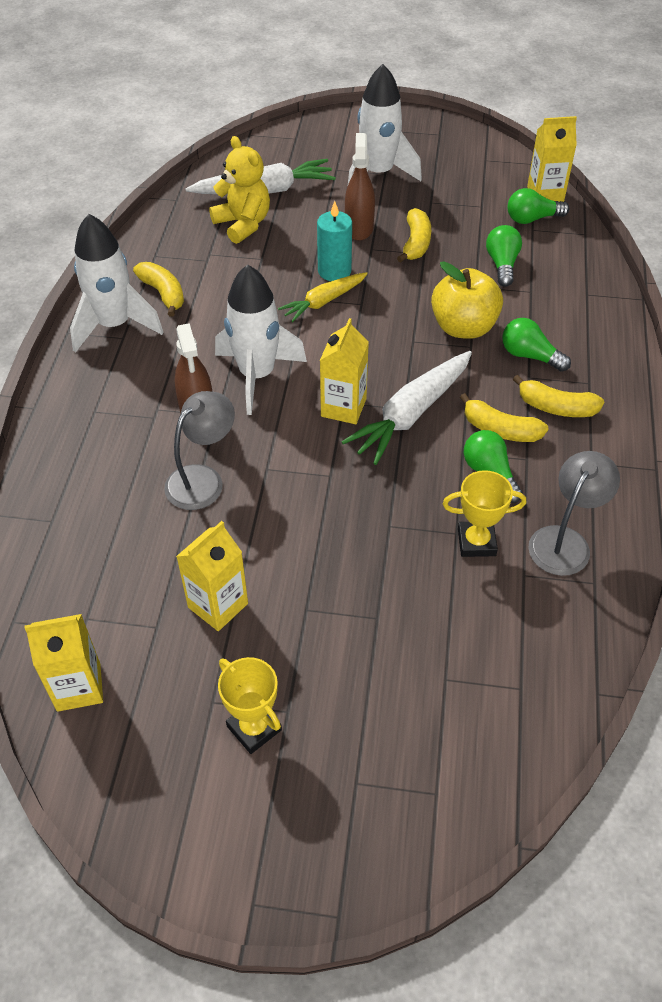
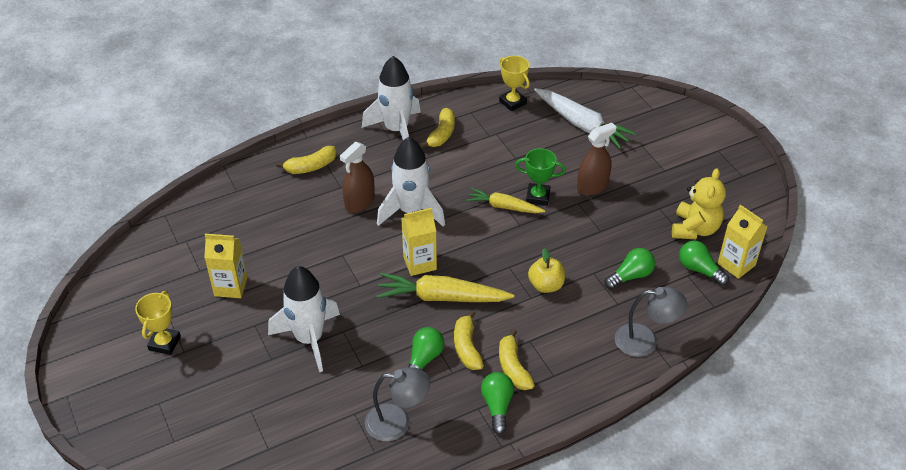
camera: 55 degrees right, 5 degrees down
(78, 687) = (144, 262): yellow carton -> none
(202, 479) = (312, 232): grey lamp -> grey lamp (645, 340)
(243, 224) = (539, 133): yellow teddy bear -> yellow teddy bear (695, 229)
(334, 271) = (538, 197): turquoise candle -> green trophy
(378, 174) = (660, 167): white rocket -> white rocket (309, 339)
(411, 414) = (442, 297): white carrot -> yellow carrot
(416, 243) = (606, 222): yellow banana -> yellow banana (311, 166)
(463, 327) = (546, 285): yellow apple -> yellow apple, size x0.66
(476, 542) = (362, 378): yellow trophy -> yellow trophy (512, 102)
(530, 356) = (550, 332): green light bulb -> green light bulb (497, 406)

